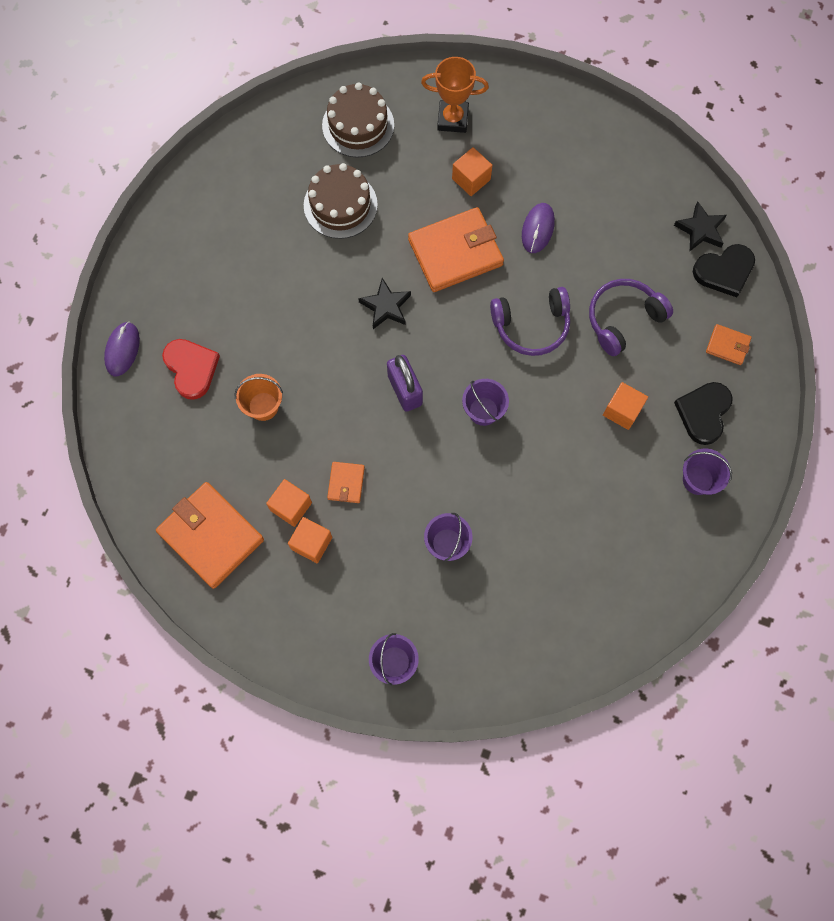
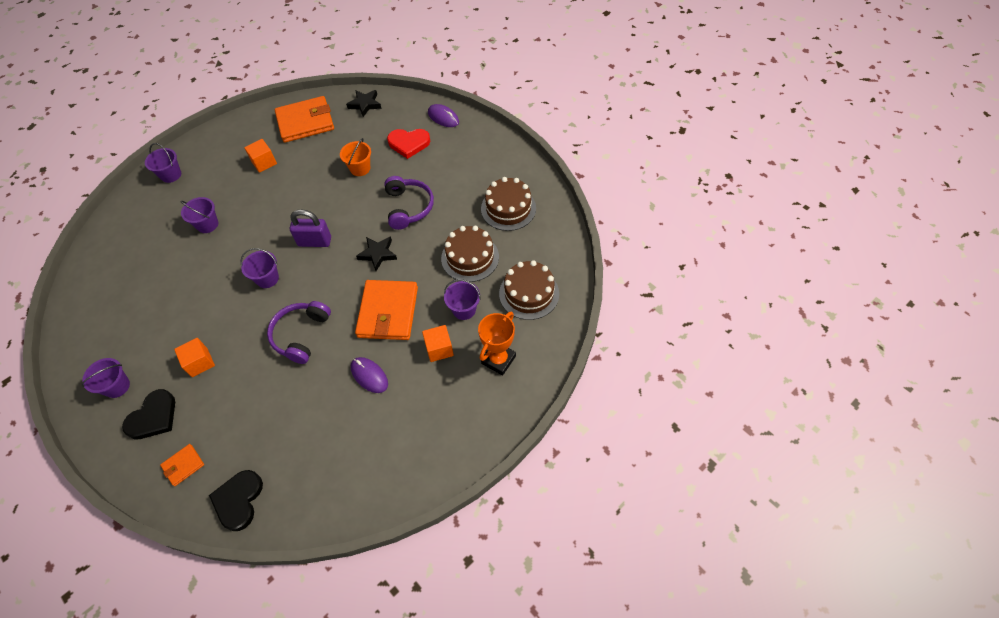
camera: 120 degrees right, 15 degrees down
(248, 197) = (508, 208): none -> brown cake
(291, 506) = (292, 160): orange cube -> none
(346, 483) = (283, 190): orange wallet -> none
(411, 178) = (464, 309): none -> purple bucket
(623, 319) = (260, 399): purple headphones -> purple headphones (408, 207)
(700, 229) = (285, 502): black star -> black star (365, 104)
(703, 413) = (153, 417): black heart -> black heart turned 75 degrees clockwise

